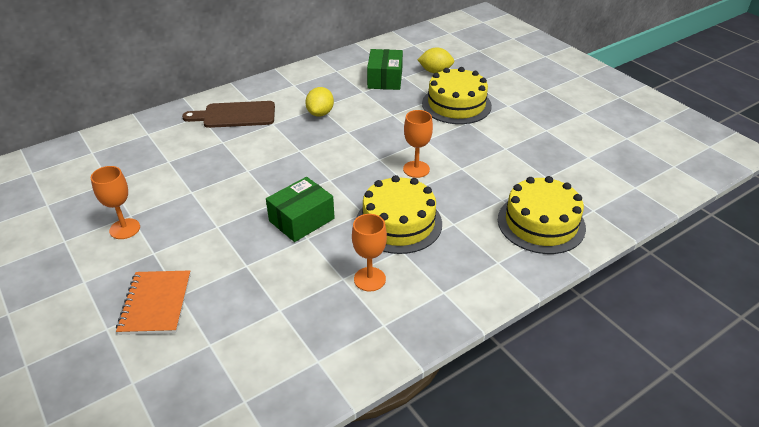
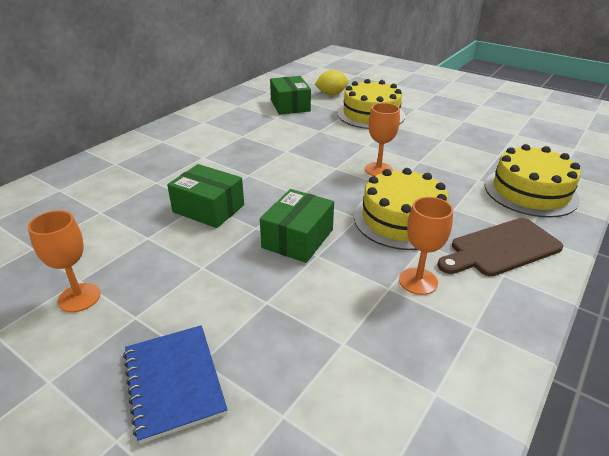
camera: 20 degrees left, 5 degrees down
(156, 304) = (174, 382): orange notebook -> blue notebook
(235, 115) = (156, 156): brown cutting board -> brown cutting board (501, 248)
(249, 176) = (208, 208): none -> green box
(320, 113) = (247, 140): yellow lemon -> none

